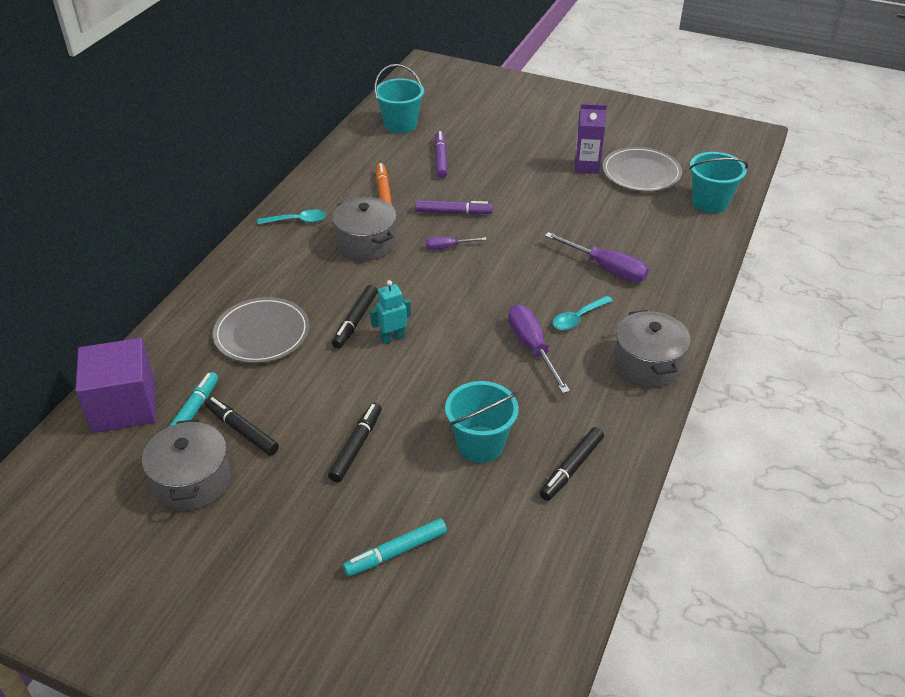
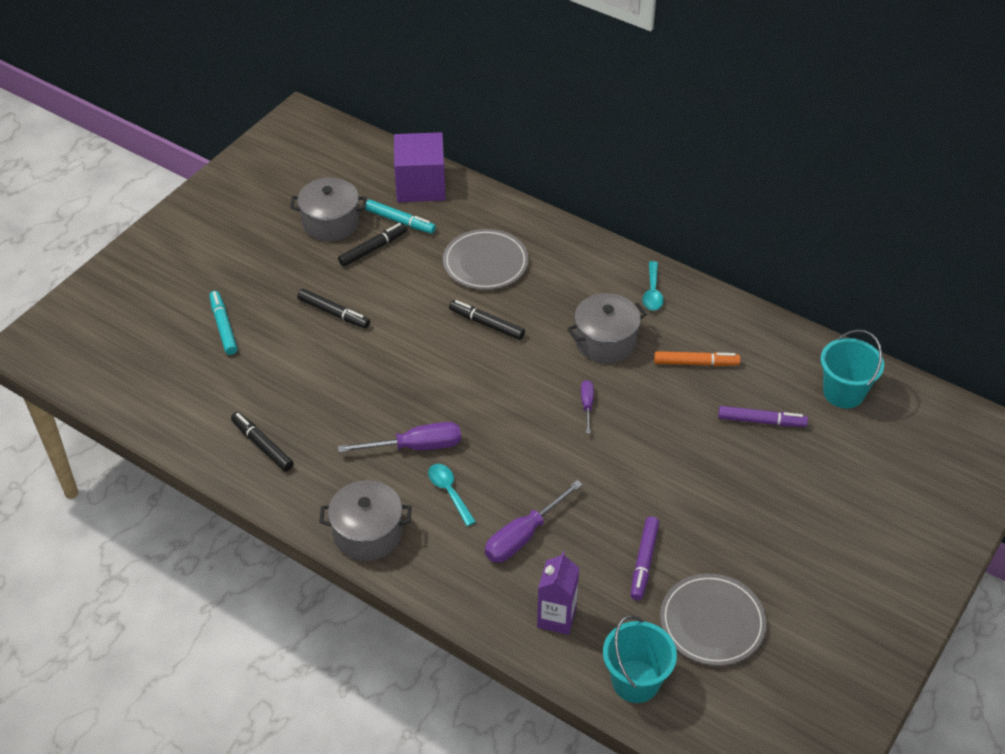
camera: 100 degrees right, 5 degrees up
(392, 338) = (457, 347): turquoise robot -> none
(453, 212) = (649, 418): purple marker -> purple marker (644, 562)
(480, 444) = (309, 390): turquoise bucket -> none
(586, 166) = (732, 565): purple carton -> purple carton (556, 617)

